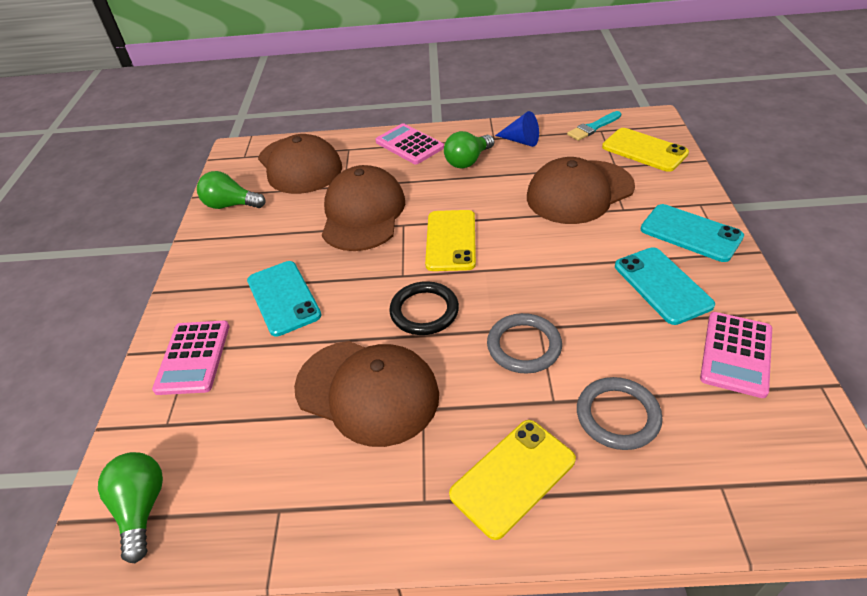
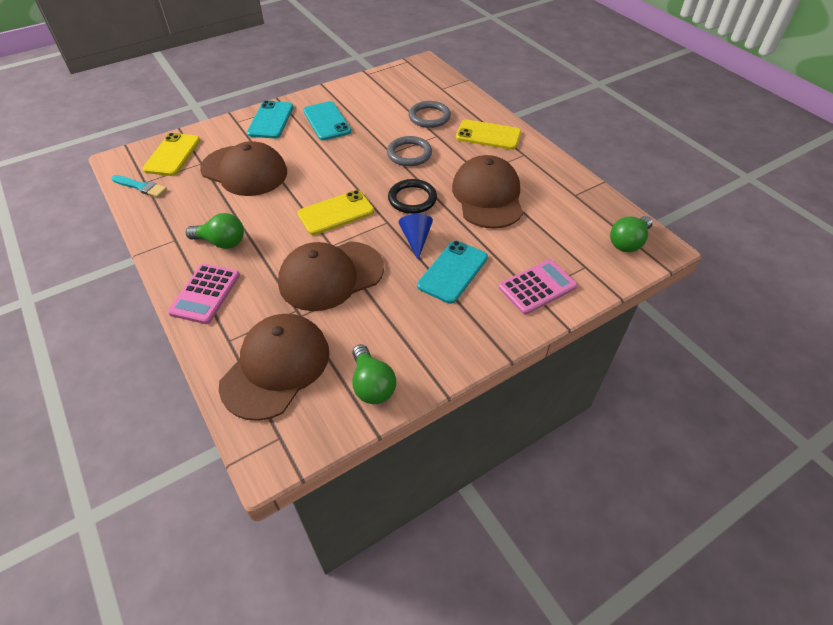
camera: 125 degrees left, 5 degrees up
(521, 141) = (175, 221): blue cone -> blue cone (416, 240)
(662, 285) = (326, 121): turquoise phone -> turquoise phone turned 60 degrees counterclockwise
(736, 354) = (364, 94): pink calculator -> none

